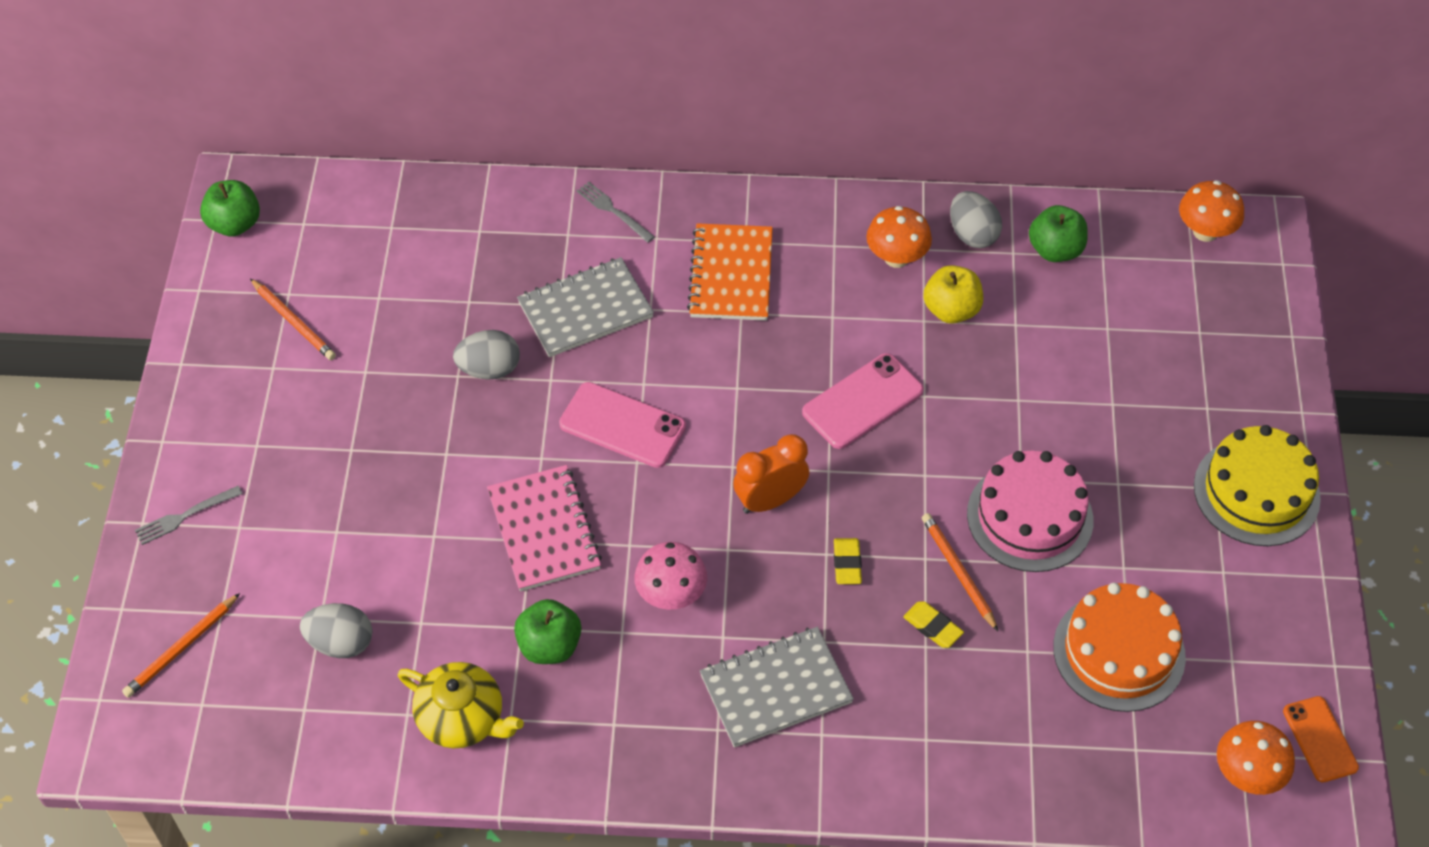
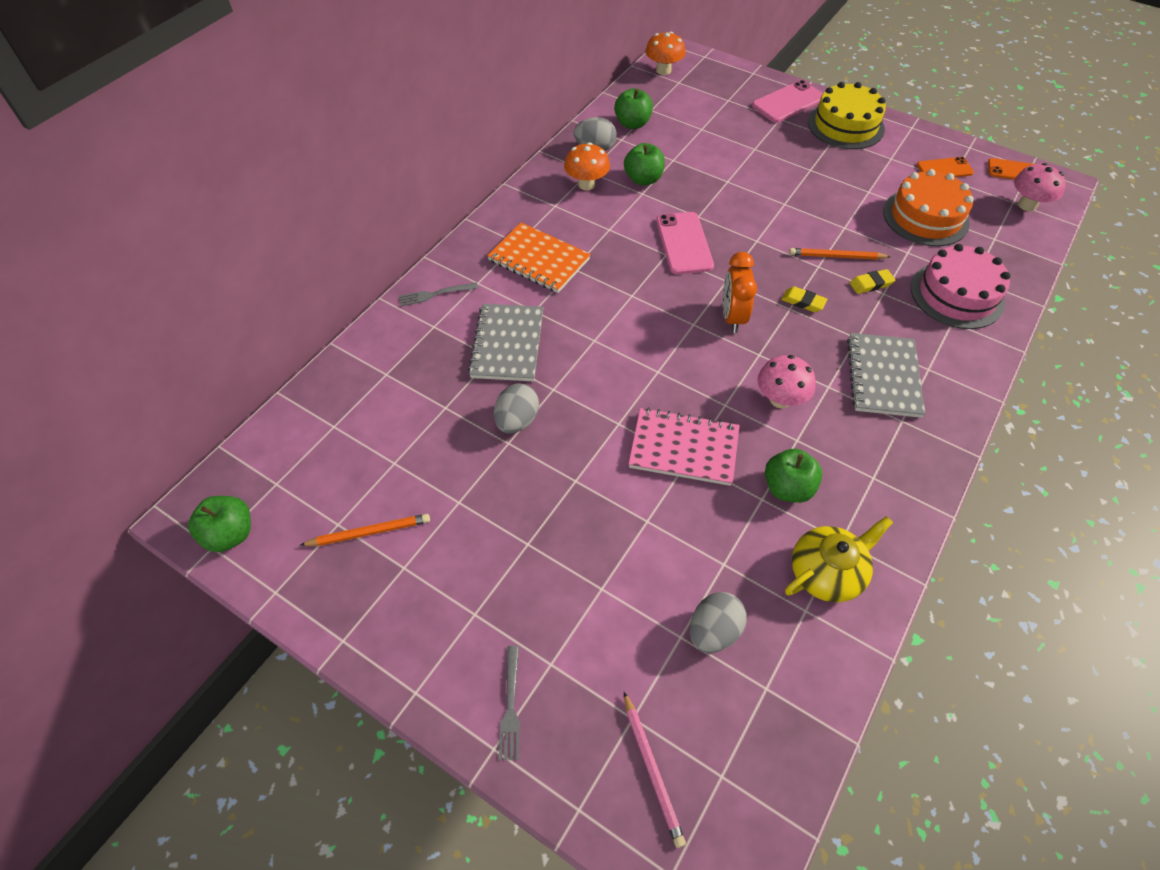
camera: 60 degrees left, 0 degrees up
(182, 648) = (652, 769): orange pencil -> pink pencil
(622, 425) = (621, 366): pink phone -> pink phone (788, 102)
(951, 310) = (643, 179): yellow apple -> green apple
(1029, 517) = (813, 211): pink cake -> pink cake (957, 295)
(1247, 774) = (1027, 205): orange mushroom -> pink mushroom
(1251, 646) = (944, 169): none -> orange phone

